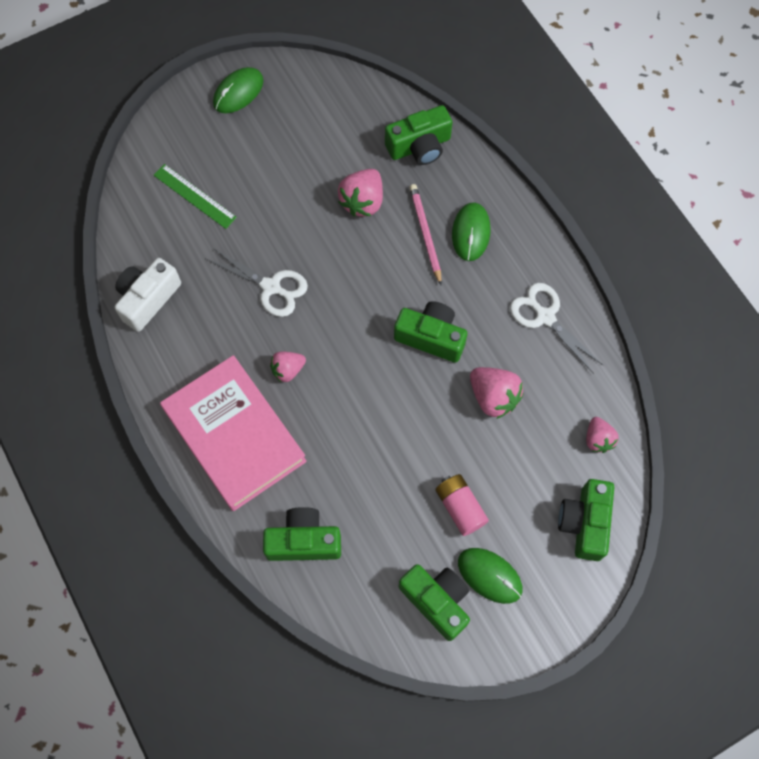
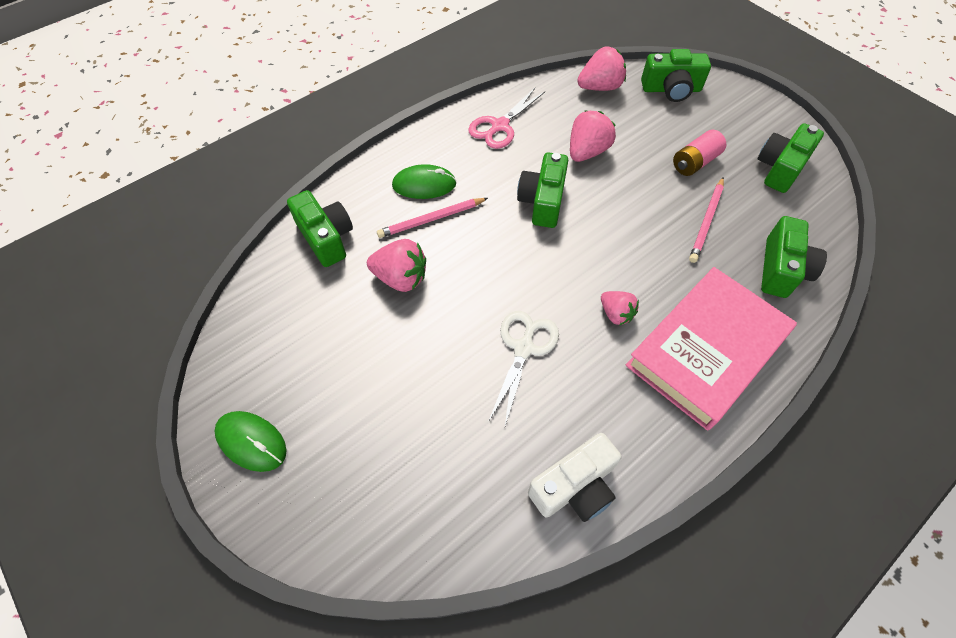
camera: 100 degrees left, 10 degrees down
(148, 299) = (575, 487): white camera -> white camera turned 60 degrees counterclockwise
(194, 196) = (417, 463): green ruler -> none
(304, 541) = (782, 269): green camera -> green camera turned 150 degrees counterclockwise
(376, 489) = (706, 221): none -> pink pencil
(489, 575) = (741, 138): green mouse -> none
(545, 317) = (499, 126): white scissors -> pink scissors
(598, 439) = (600, 87): pink strawberry -> pink strawberry, size x1.56

